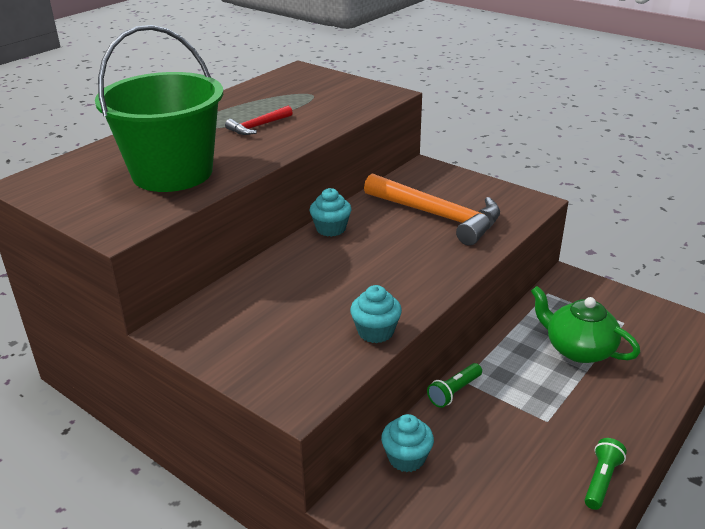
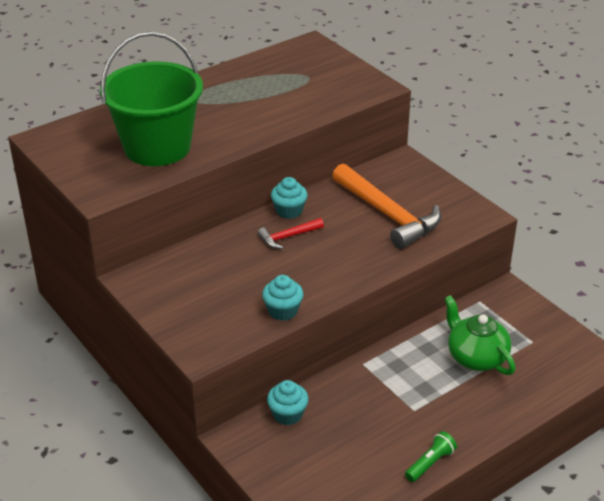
camera: 15 degrees right, 5 degrees up
(258, 126) = (245, 108): red hammer -> red hammer (288, 237)
(454, 392) = (350, 371): green flashlight -> none

